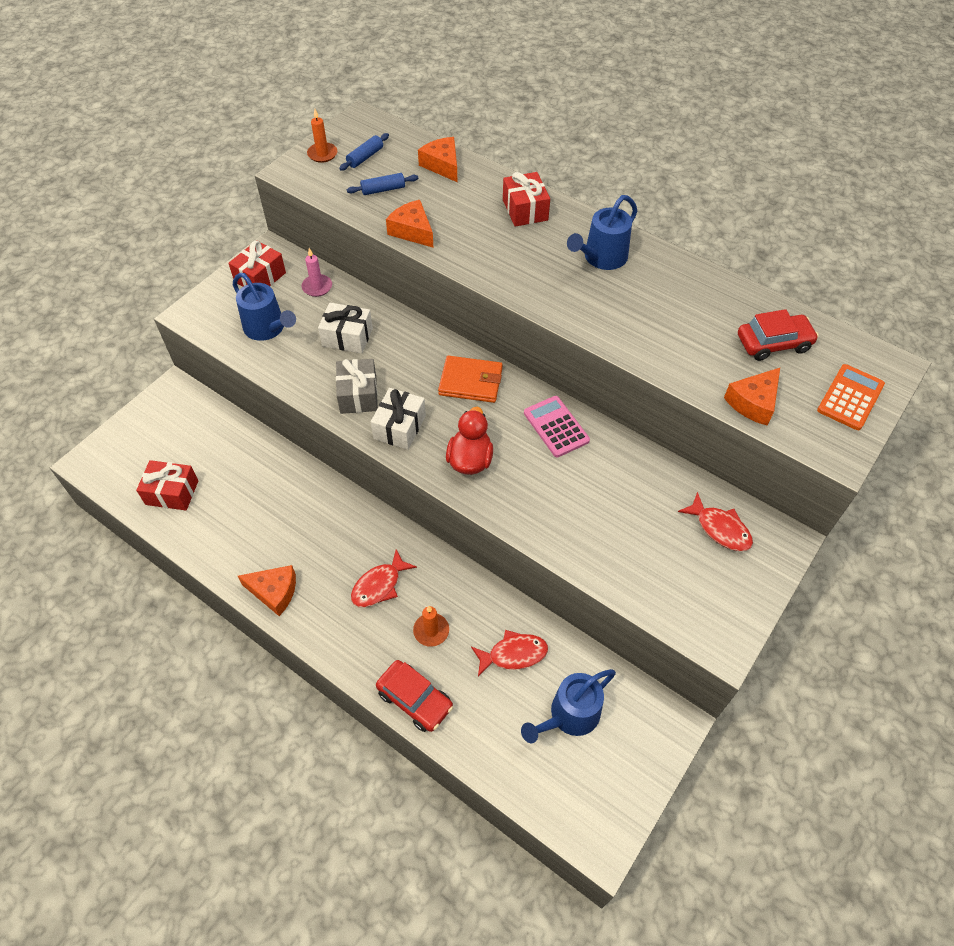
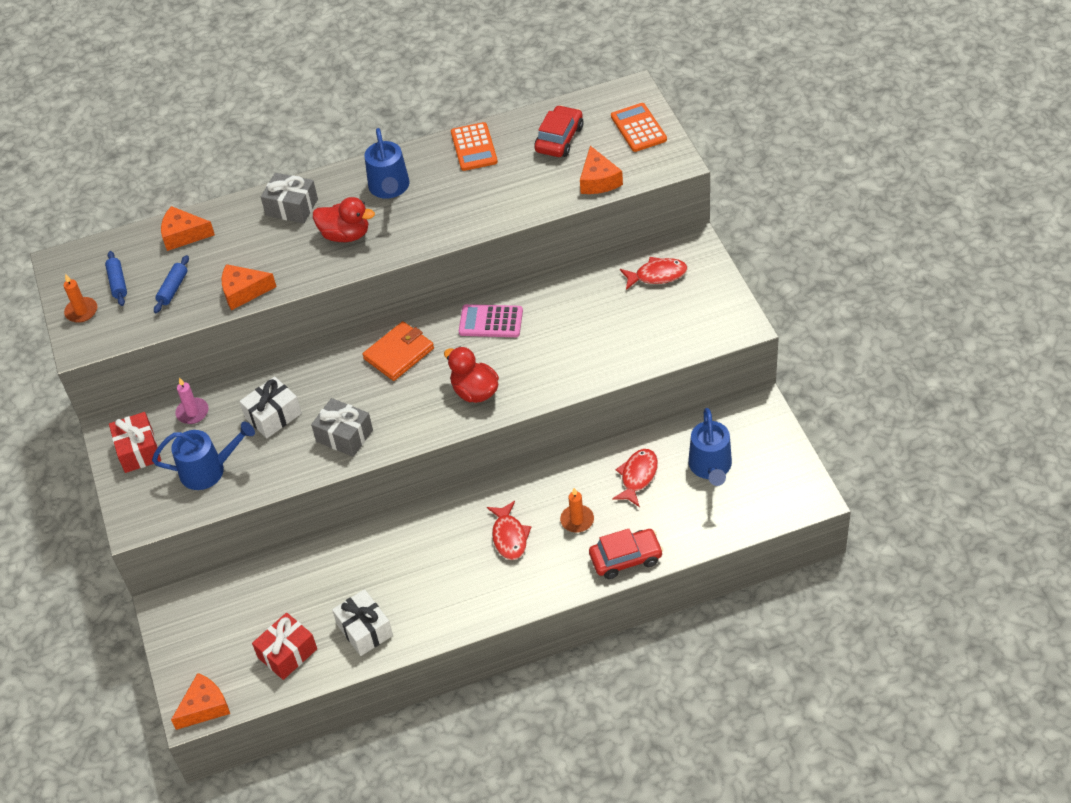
camera: 50 degrees left, 5 degrees down
(274, 592) = (456, 614): orange cheese -> orange cheese (204, 707)
(399, 427) = (403, 422): white gift -> white gift (364, 630)
(525, 210) = (292, 207): red gift -> grey gift
(525, 259) = (345, 235): none -> red duck
(701, 288) = (474, 147): none -> orange calculator

